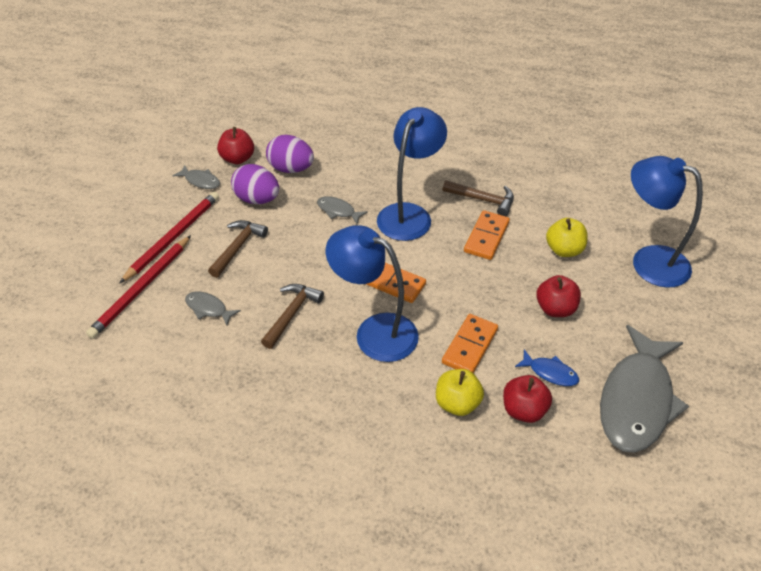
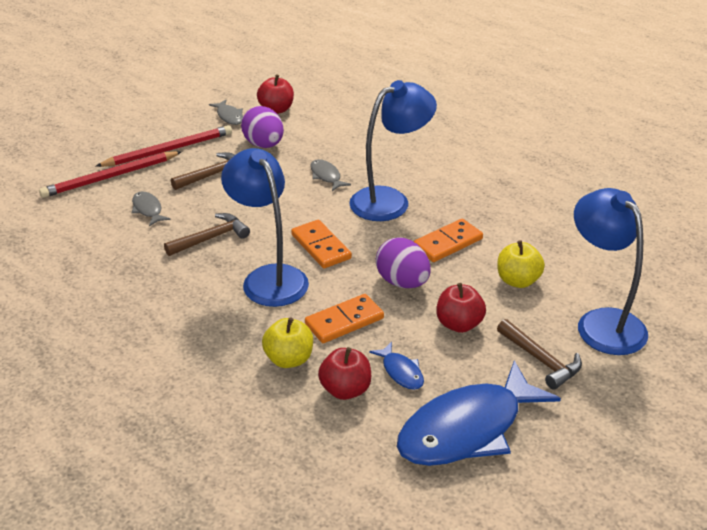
camera: 30 degrees right, 10 degrees down
(291, 169) = (315, 131): purple egg -> purple egg (402, 282)
(483, 200) = (474, 212): brown hammer -> brown hammer (541, 360)
(637, 400) = (467, 429): grey fish -> blue fish

